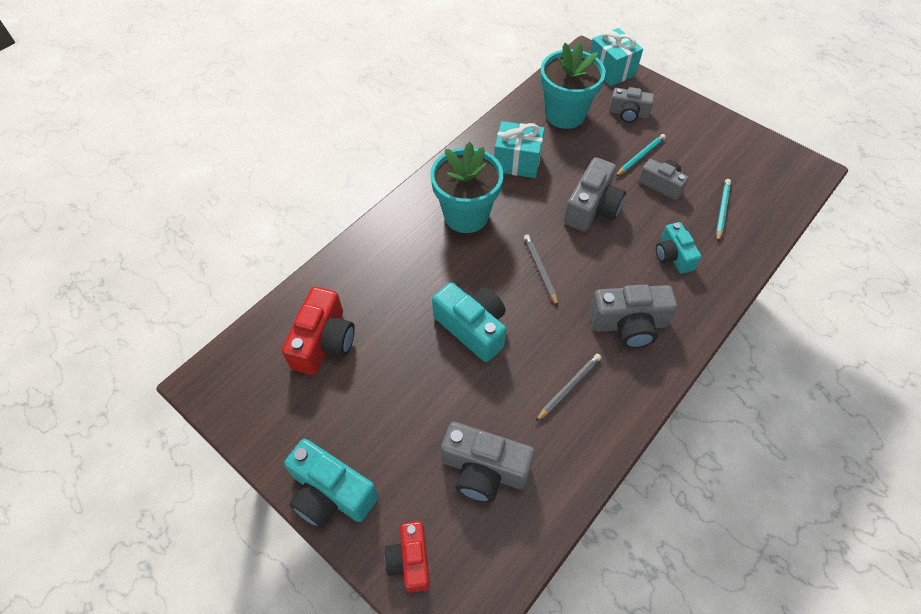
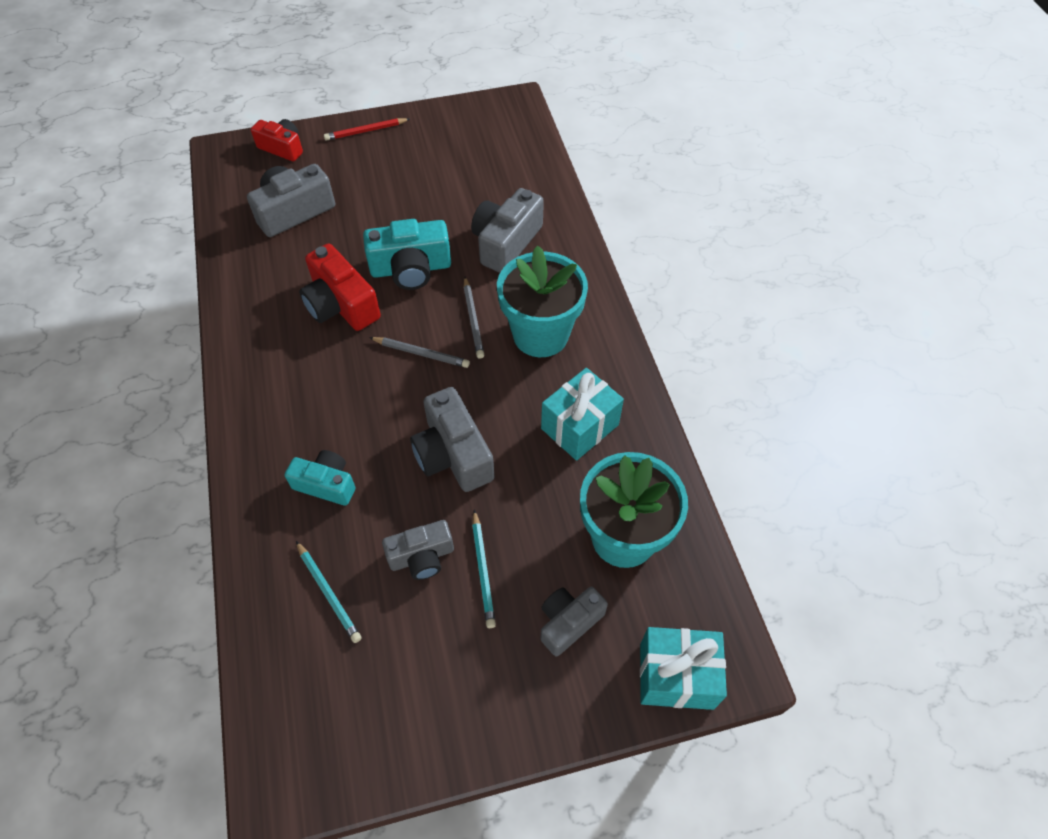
camera: 125 degrees right, 0 degrees up
(324, 341) = (489, 174): red camera -> red camera (341, 305)
(331, 493) = (365, 131): turquoise camera -> red pencil
(569, 387) = (294, 299): grey pencil -> grey pencil (473, 319)
(628, 324) = (299, 383): grey camera -> grey camera (506, 242)

